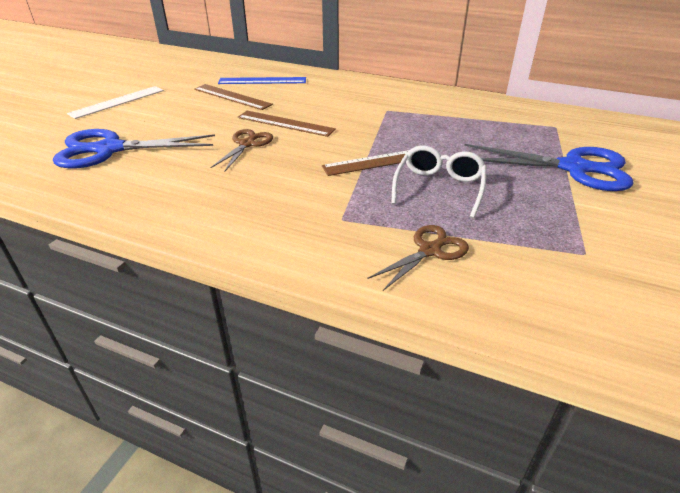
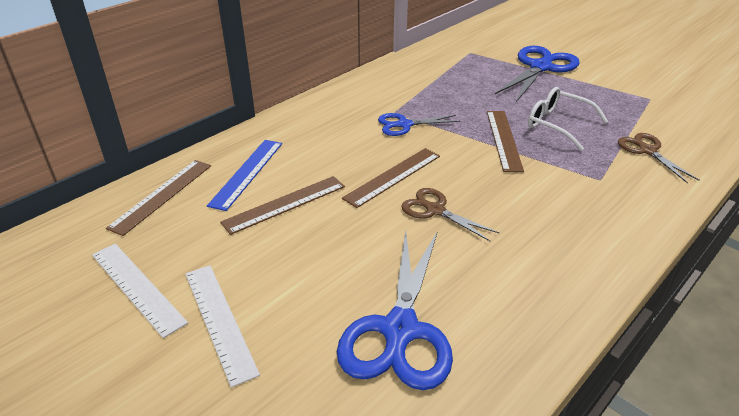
camera: 70 degrees left, 0 degrees up
(143, 79) = (137, 287): none -> white ruler
(226, 67) = (162, 195): none -> brown ruler
(369, 116) = (404, 125): none -> blue scissors

